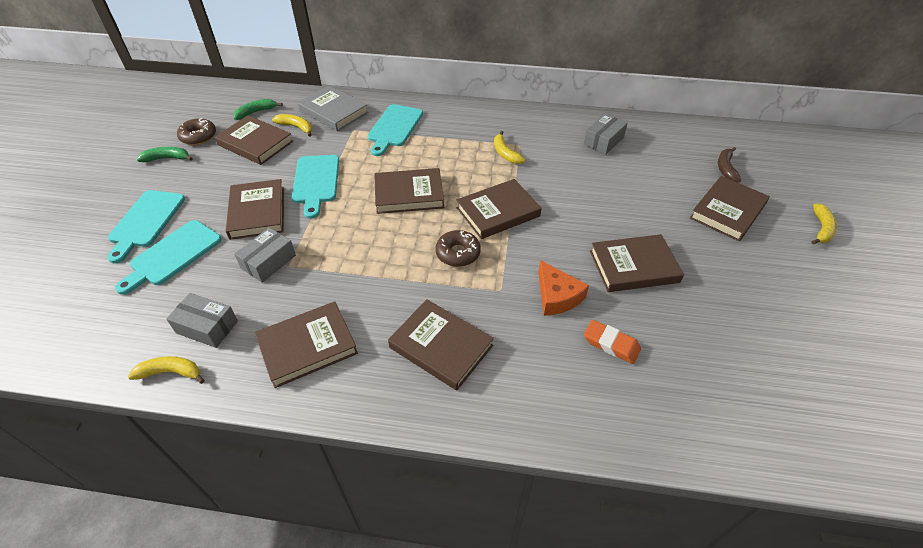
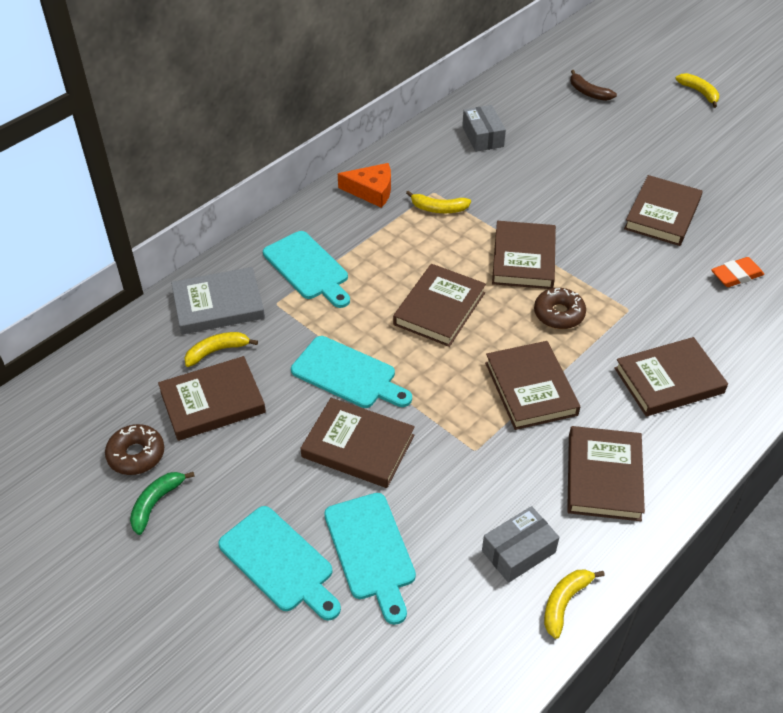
camera: 55 degrees left, 0 degrees up
(256, 112) = (139, 377): green banana -> none
(268, 262) = (455, 465): grey box -> none
(557, 296) = (662, 278): orange cheese -> orange cheese (371, 191)
(727, 211) = (641, 125): brown book -> brown book (531, 388)

